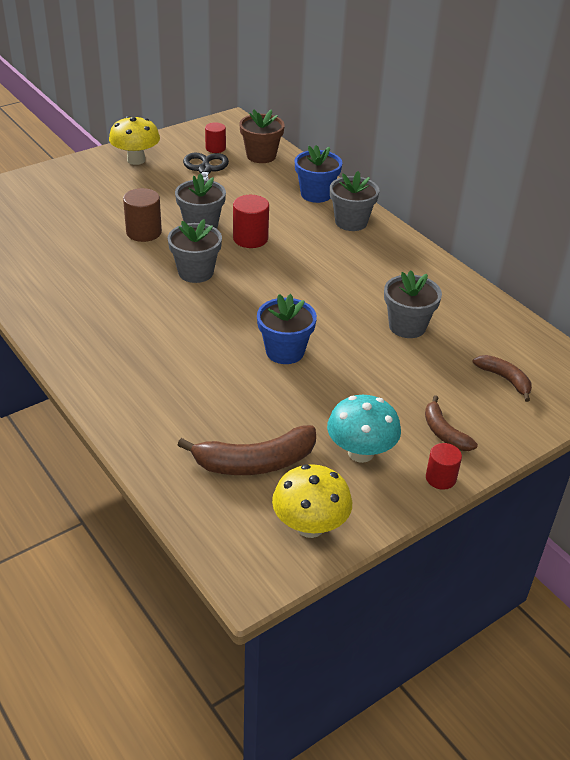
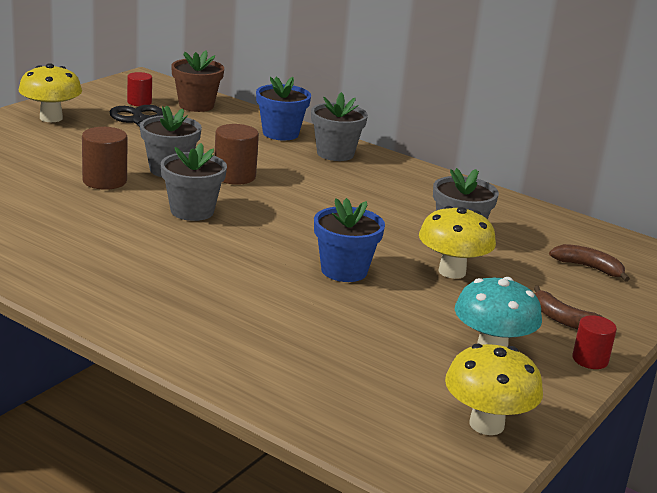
camera: 20 degrees left, 15 degrees down
(250, 238) = (234, 176): red cylinder -> brown cylinder
(255, 462) = (383, 375): brown banana -> none
(376, 366) = (452, 271): none -> yellow mushroom

